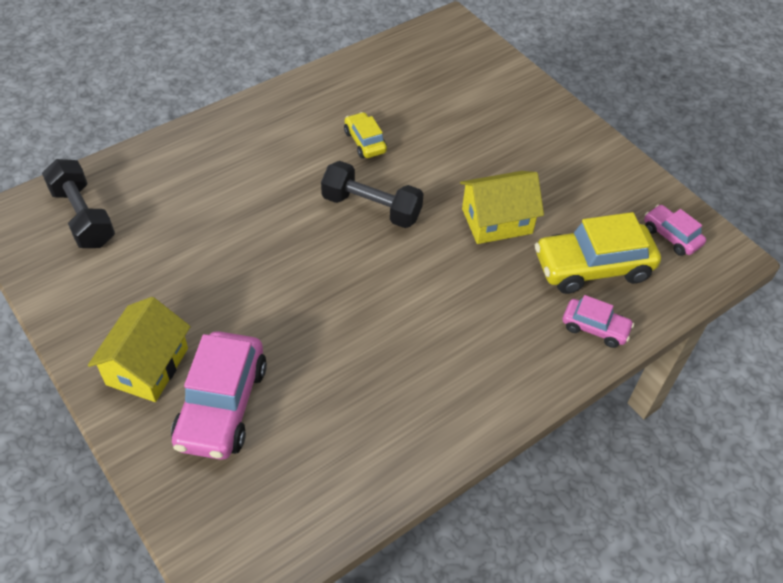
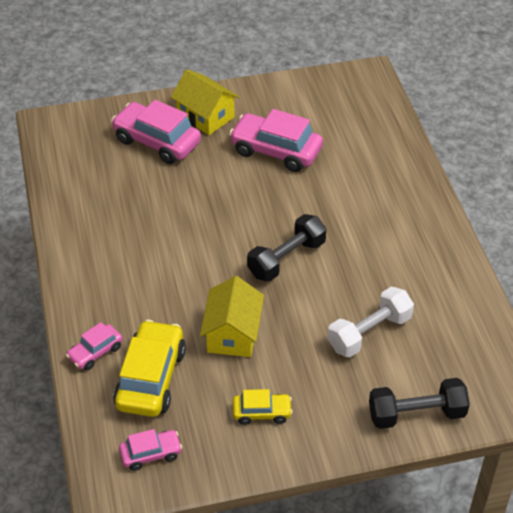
camera: 115 degrees right, 5 degrees down
(83, 217) = (351, 107): black dumbbell -> black dumbbell (416, 414)
(194, 267) = (276, 151): none -> pink car
(365, 142) = (365, 277): yellow car -> yellow car (262, 413)
(434, 124) = (369, 333): none -> white dumbbell

